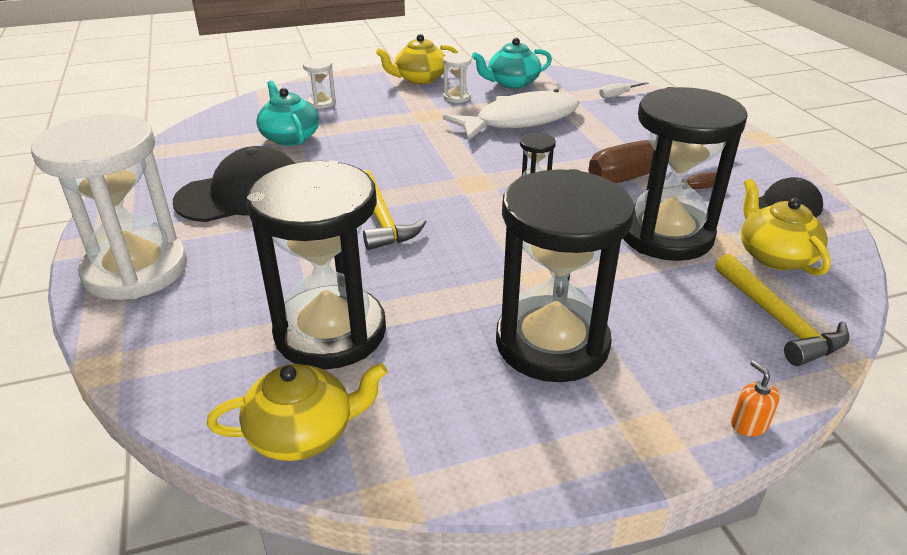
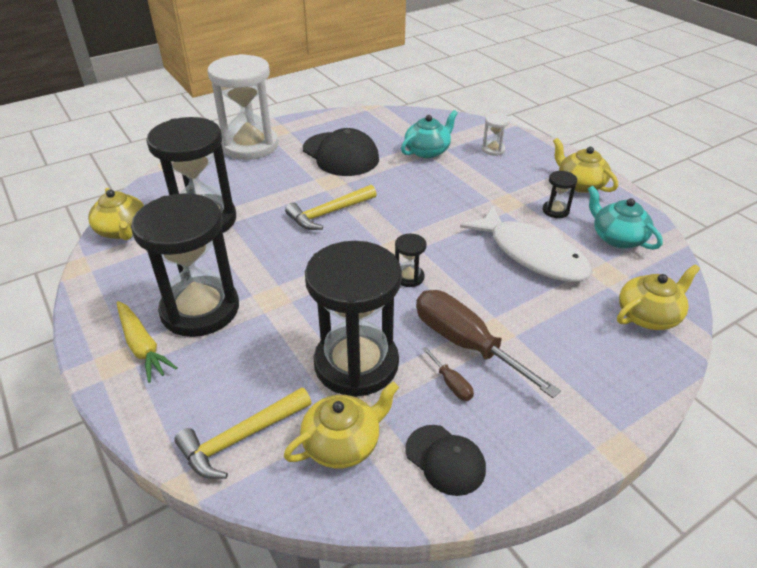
camera: 75 degrees right, 5 degrees up
(457, 97) = (555, 211): white hourglass -> black hourglass
(617, 95) = (648, 315): white screwdriver -> yellow teapot
(620, 403) = (142, 346): none -> yellow carrot
(749, 424) = (120, 412): orange soap dispenser -> none

